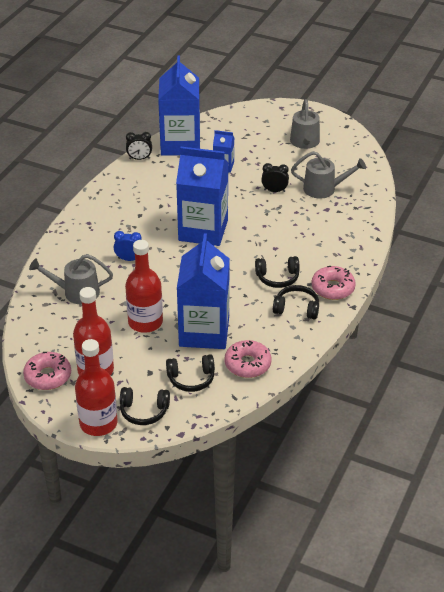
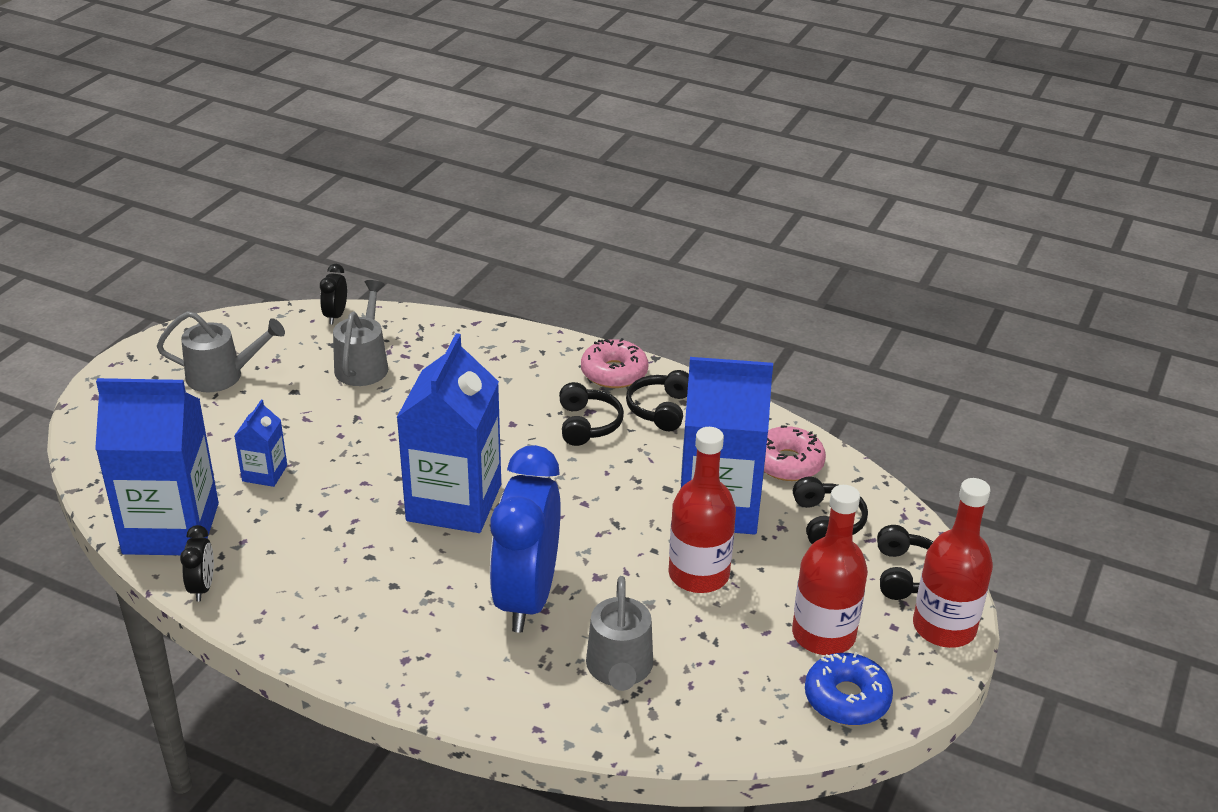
camera: 90 degrees left, 5 degrees down
(48, 376) = (847, 698): pink donut -> blue donut
(129, 259) = (527, 598): blue clock -> blue clock, size x2.41
(274, 190) = (355, 416): black clock -> black clock (336, 316)

